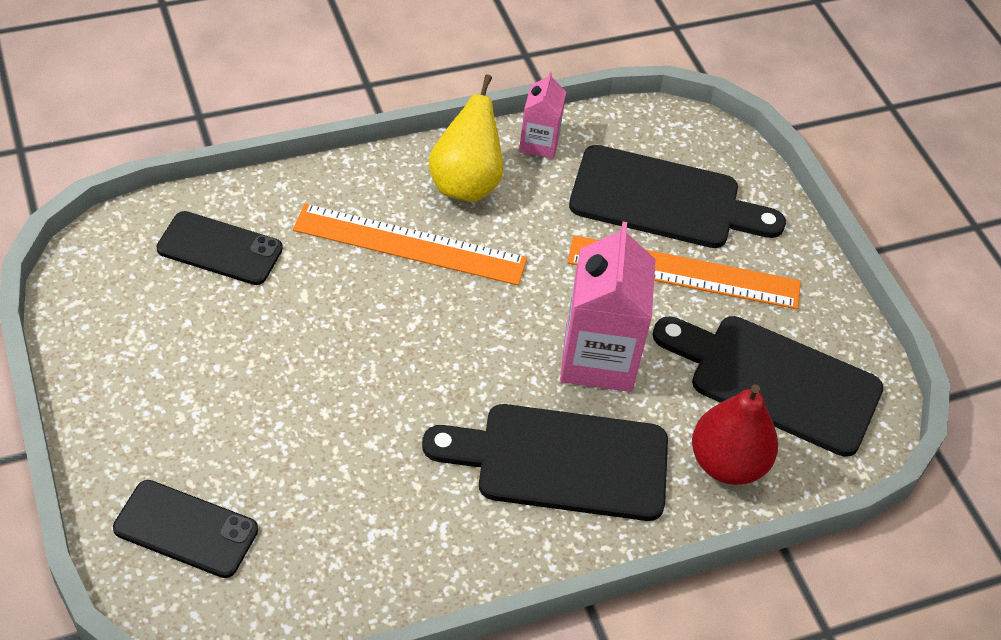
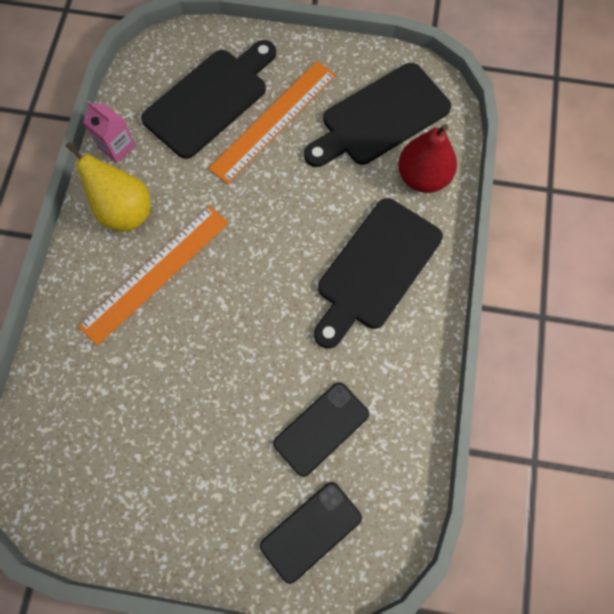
camera: 55 degrees left, 20 degrees up
(219, 249) = (84, 404): black phone -> black phone (321, 429)
(598, 358) = (311, 206): pink carton -> none

